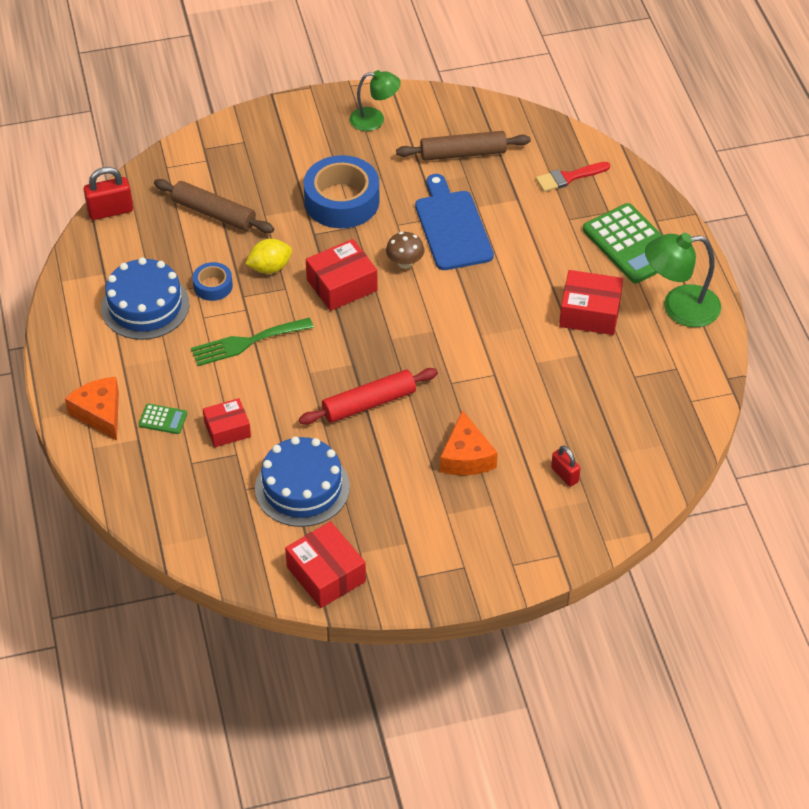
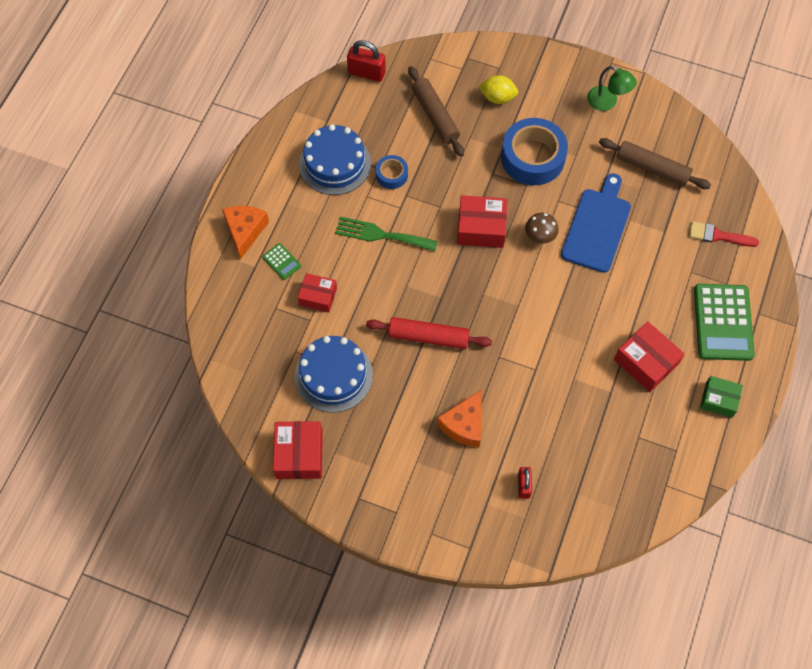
camera: 35 degrees right, 15 degrees up
(270, 267) = (441, 183): yellow lemon -> yellow lemon (497, 97)
(679, 307) = (718, 400): green lamp -> green box

